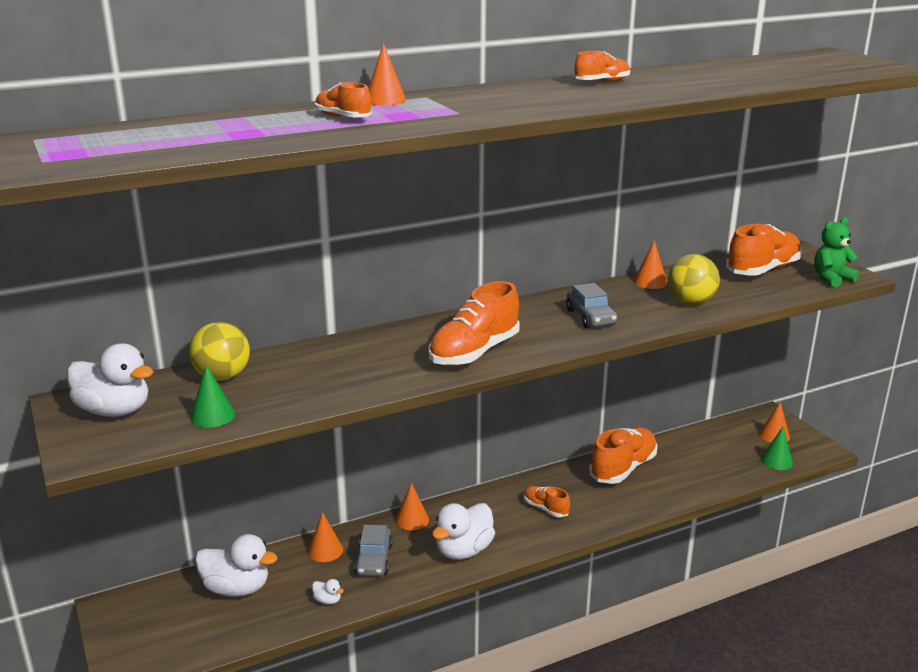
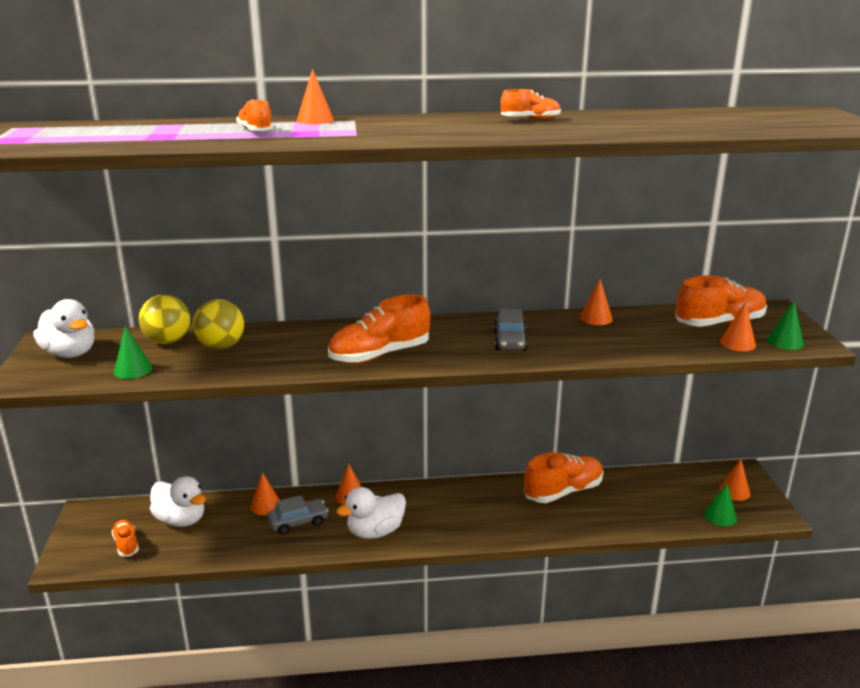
camera: 20 degrees right, 0 degrees up
(327, 600) = (241, 546): white duck -> none
(374, 560) = (298, 522): grey car -> grey car turned 135 degrees counterclockwise
(545, 508) = (469, 512): orange shoe -> orange shoe (126, 544)
(690, 302) = (618, 342): yellow ball -> yellow ball (221, 346)
(794, 286) = (737, 343): none -> orange cone
(831, 279) = (785, 342): green teddy bear -> green cone

